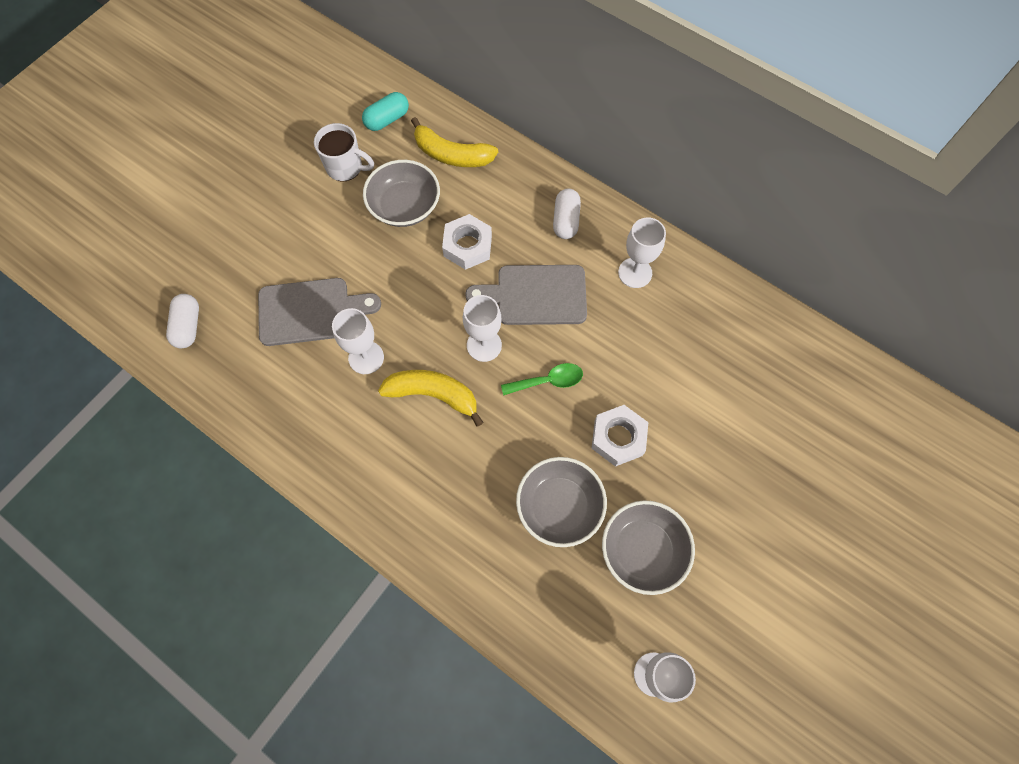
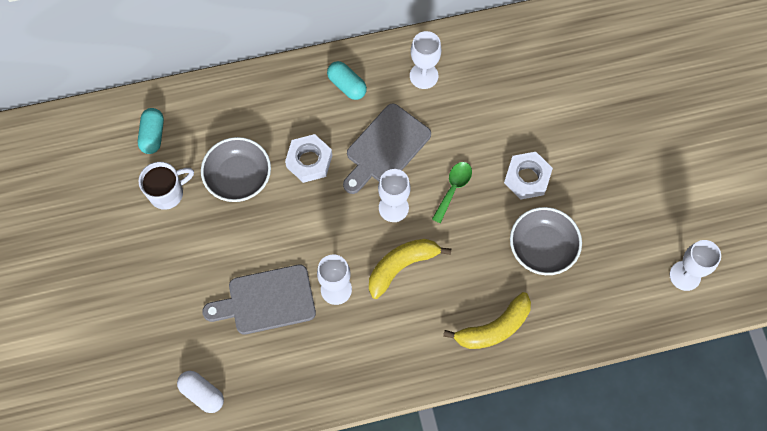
camera: 50 degrees left, 0 degrees up
(310, 311) = (266, 301): grey cutting board -> grey cutting board turned 135 degrees counterclockwise
(452, 155) = (225, 115): yellow banana -> yellow banana (494, 328)
(566, 220) = (347, 85): white capsule -> turquoise capsule
(643, 550) = (608, 222): grey bowl -> none

